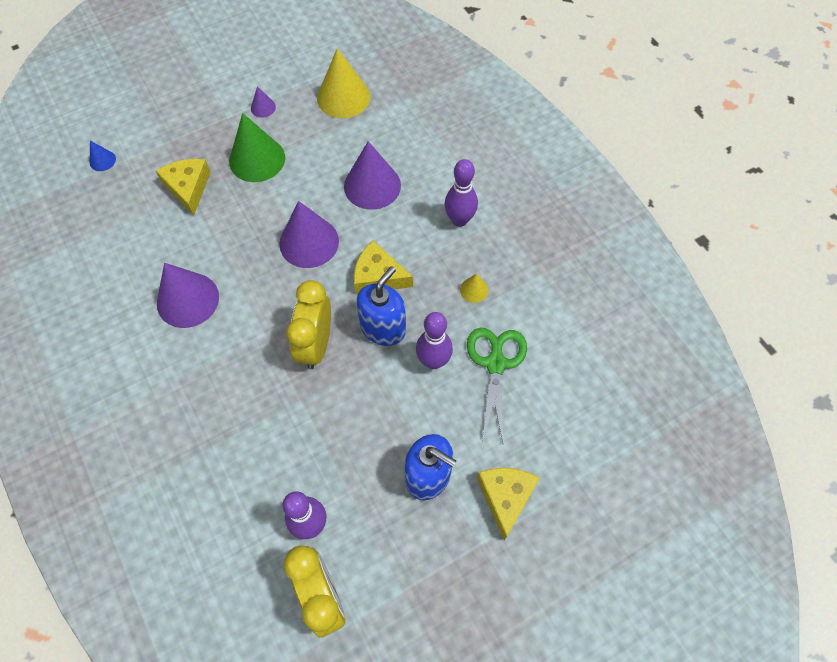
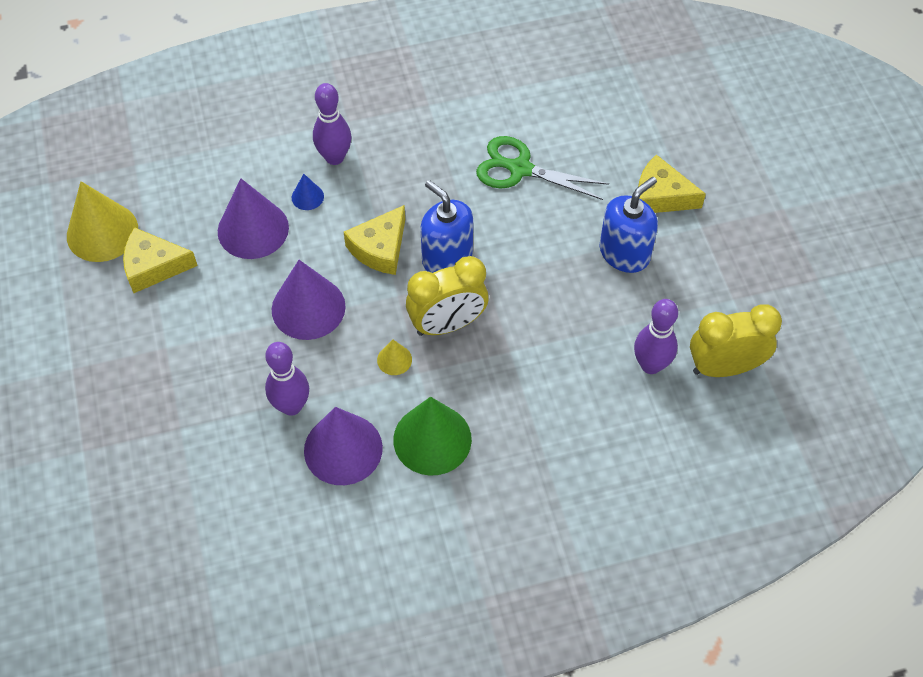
camera: 75 degrees left, 5 degrees down
(102, 160) = (77, 532): blue cone -> blue cone (307, 197)
(188, 188) = (171, 428): yellow cheese -> yellow cheese (153, 266)
(257, 159) = (159, 343): green cone -> green cone (432, 439)
(263, 107) = (76, 323): purple cone -> none
(316, 345) = (447, 324): yellow clock -> yellow clock turned 45 degrees counterclockwise
(433, 361) = (501, 221): purple bowling pin -> purple bowling pin (291, 406)
(474, 290) = (428, 166): yellow cone -> yellow cone (394, 359)

